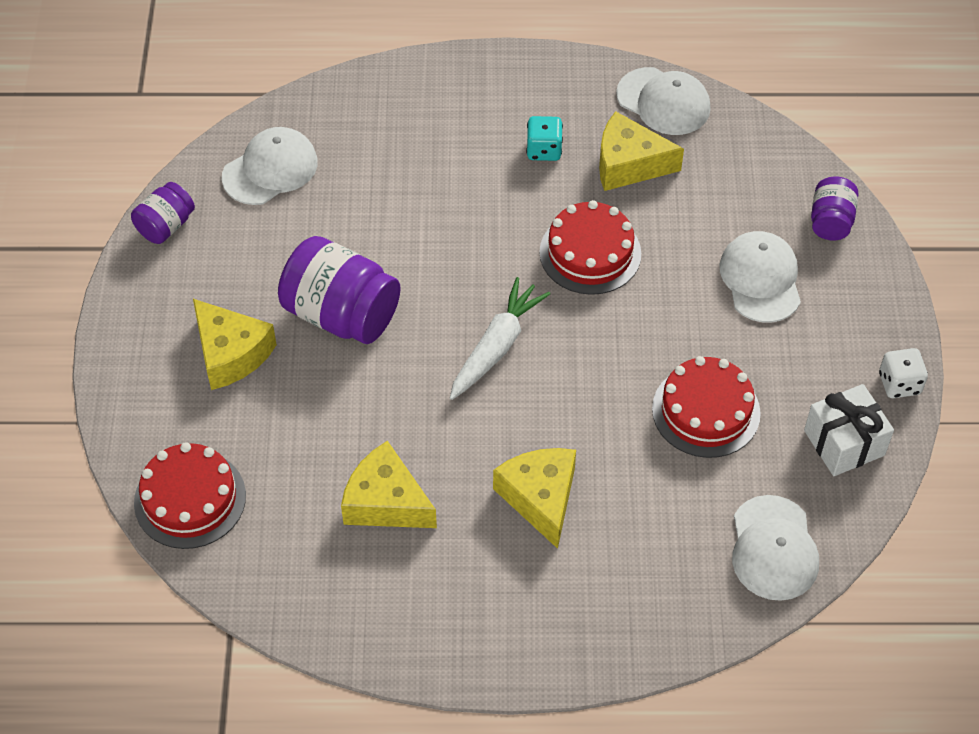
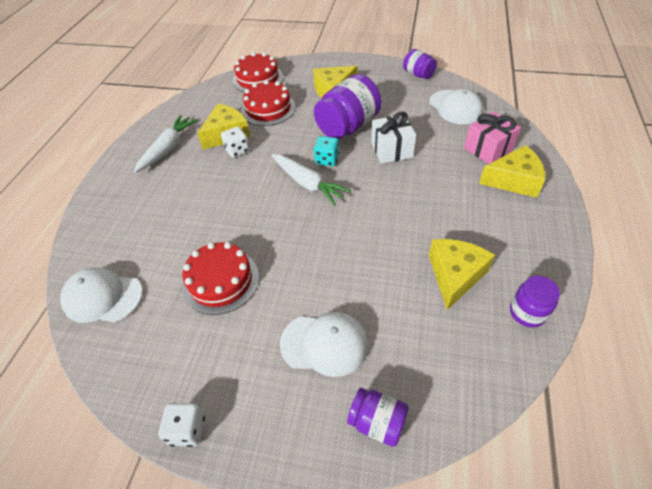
camera: 105 degrees right, 5 degrees down
(378, 130) = (488, 149): none -> pink gift
(431, 470) = (237, 150): none -> white dice
(442, 589) = (168, 148): none -> white carrot
(540, 498) = (199, 190): yellow cheese -> yellow cheese (513, 180)
(544, 150) = (470, 226): turquoise dice -> turquoise dice (327, 160)
(590, 253) = (371, 238): red cake -> red cake (268, 109)
(663, 101) = (527, 312): white cap -> purple jar
(844, 443) = (155, 366): white gift -> white gift (391, 150)

